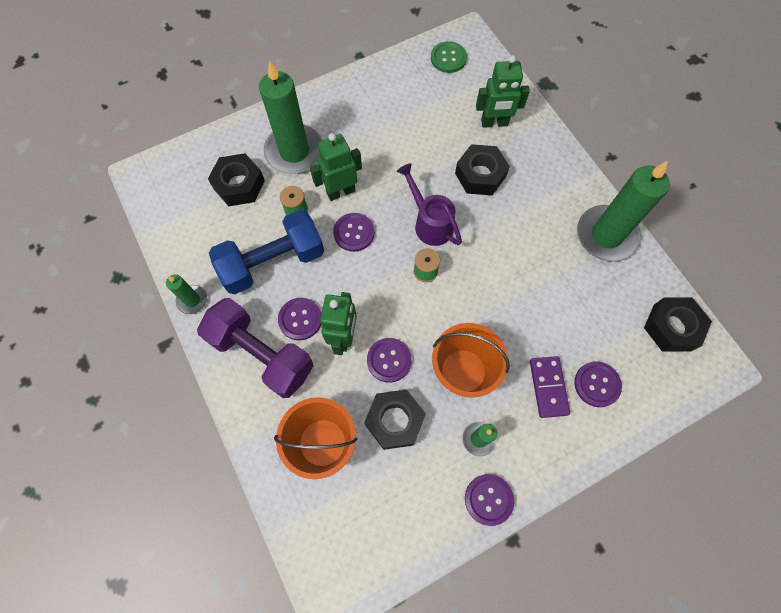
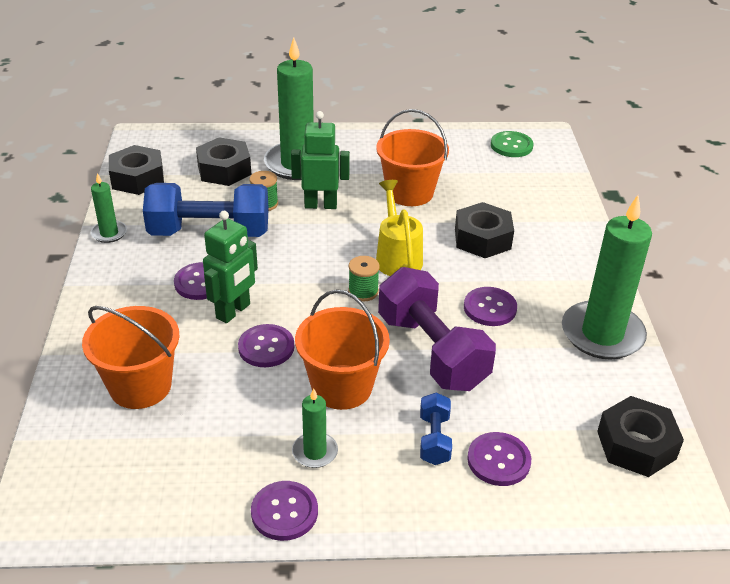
camera: 25 degrees right, 30 degrees down
(262, 354) = (140, 295): purple dumbbell -> purple dumbbell (432, 351)
(354, 233) = (309, 238): purple button -> purple button (490, 308)
(394, 421) = (232, 399): black nut -> black nut (137, 178)
(400, 147) = (409, 192): none -> orange bucket
(430, 223) = (397, 257): purple watering can -> yellow watering can
(494, 123) = (528, 205): green robot -> none
(548, 387) = (434, 439): purple domino -> blue dumbbell

